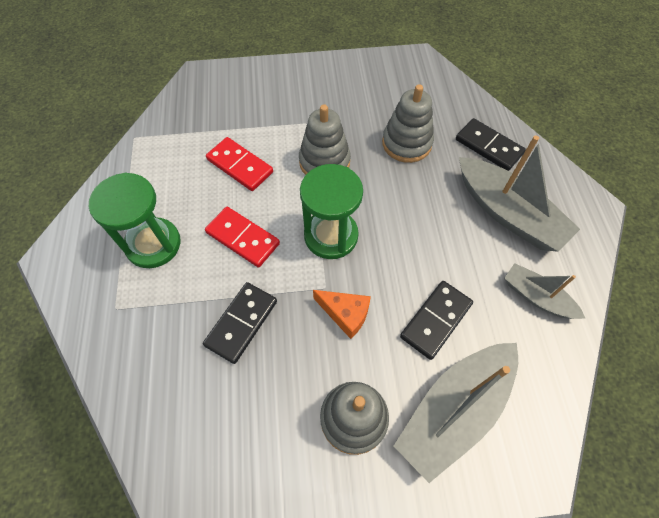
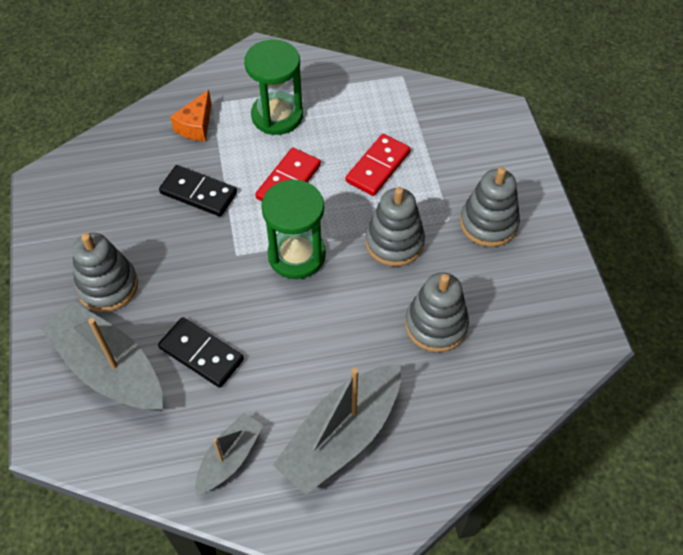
camera: 85 degrees right, 5 degrees down
(313, 100) = (488, 223): none -> grey stacking toy
(345, 314) = (207, 273): orange cheese -> orange cheese (196, 126)
(489, 146) = (446, 421): black domino -> none

